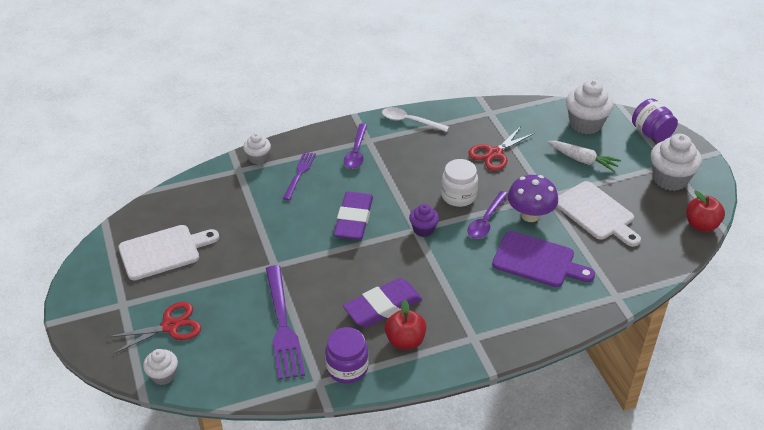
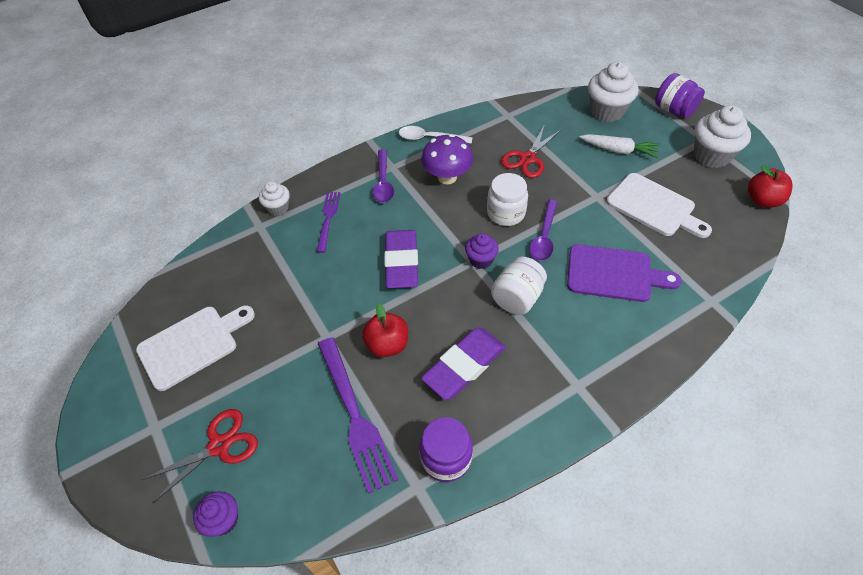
camera: 10 degrees left, 10 degrees up
(163, 375) = (223, 520): white cupcake -> purple cupcake
(405, 341) = (502, 406): red apple -> red apple (387, 344)
(445, 264) = (517, 298): none -> white jar
(530, 215) = (587, 221): purple mushroom -> purple mushroom (447, 177)

